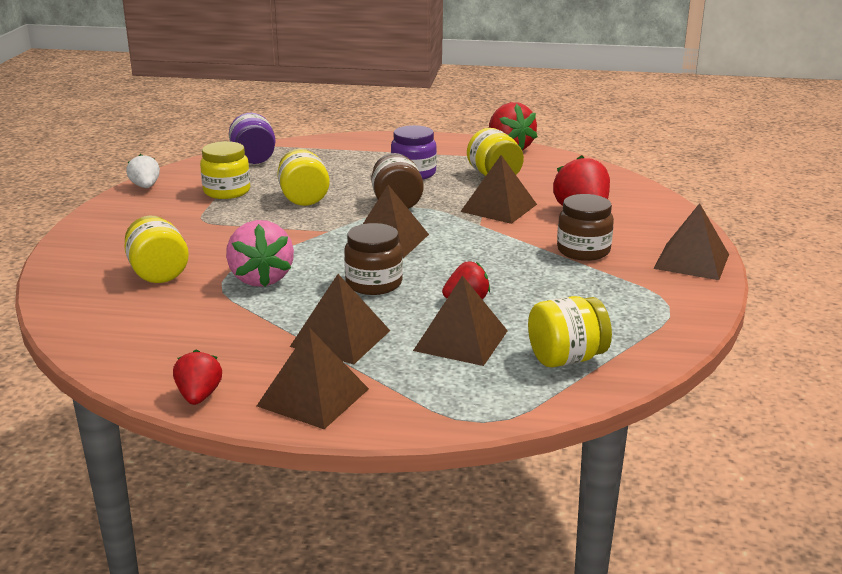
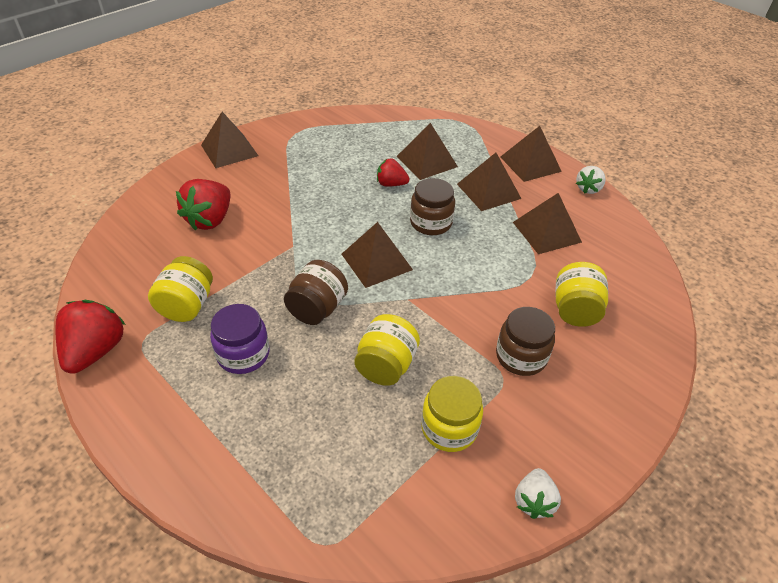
camera: 145 degrees left, 20 degrees up
(199, 396) = (588, 189): red strawberry -> white strawberry
(254, 159) = (366, 505): purple jar -> none
(261, 279) = (501, 265): pink strawberry -> none
(498, 208) = (251, 258): brown pyramid -> brown pyramid (546, 232)
(566, 359) = (390, 130): yellow jar -> none
(583, 251) = (270, 187): brown jar -> brown jar (521, 356)

